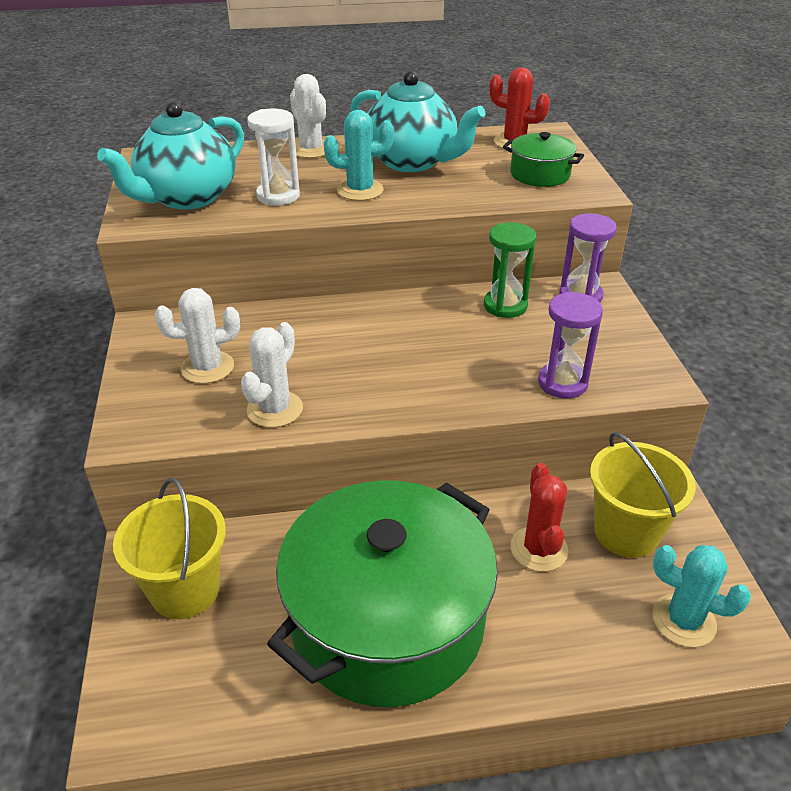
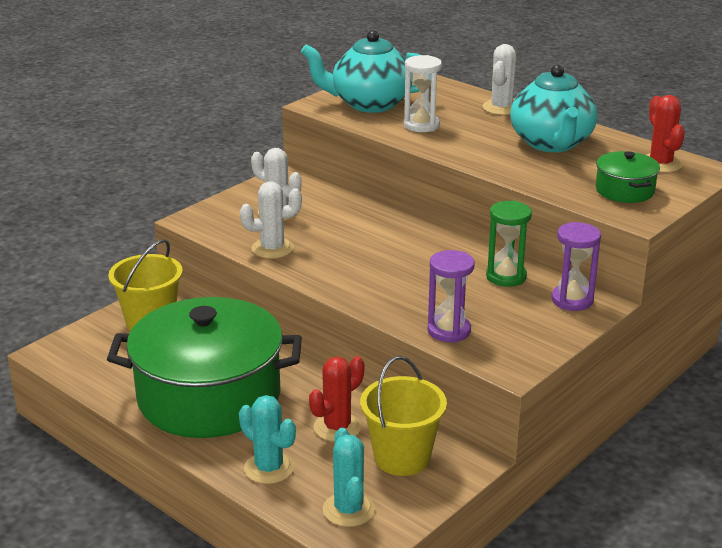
camera: 50 degrees right, 10 degrees down
(360, 190) = (476, 144): turquoise cactus -> turquoise cactus (269, 468)

